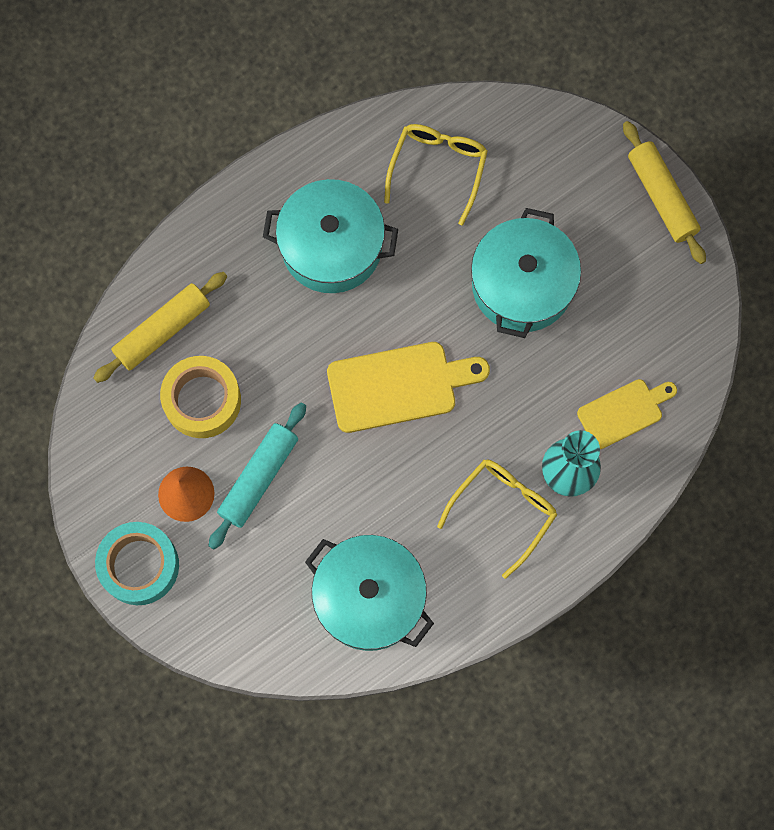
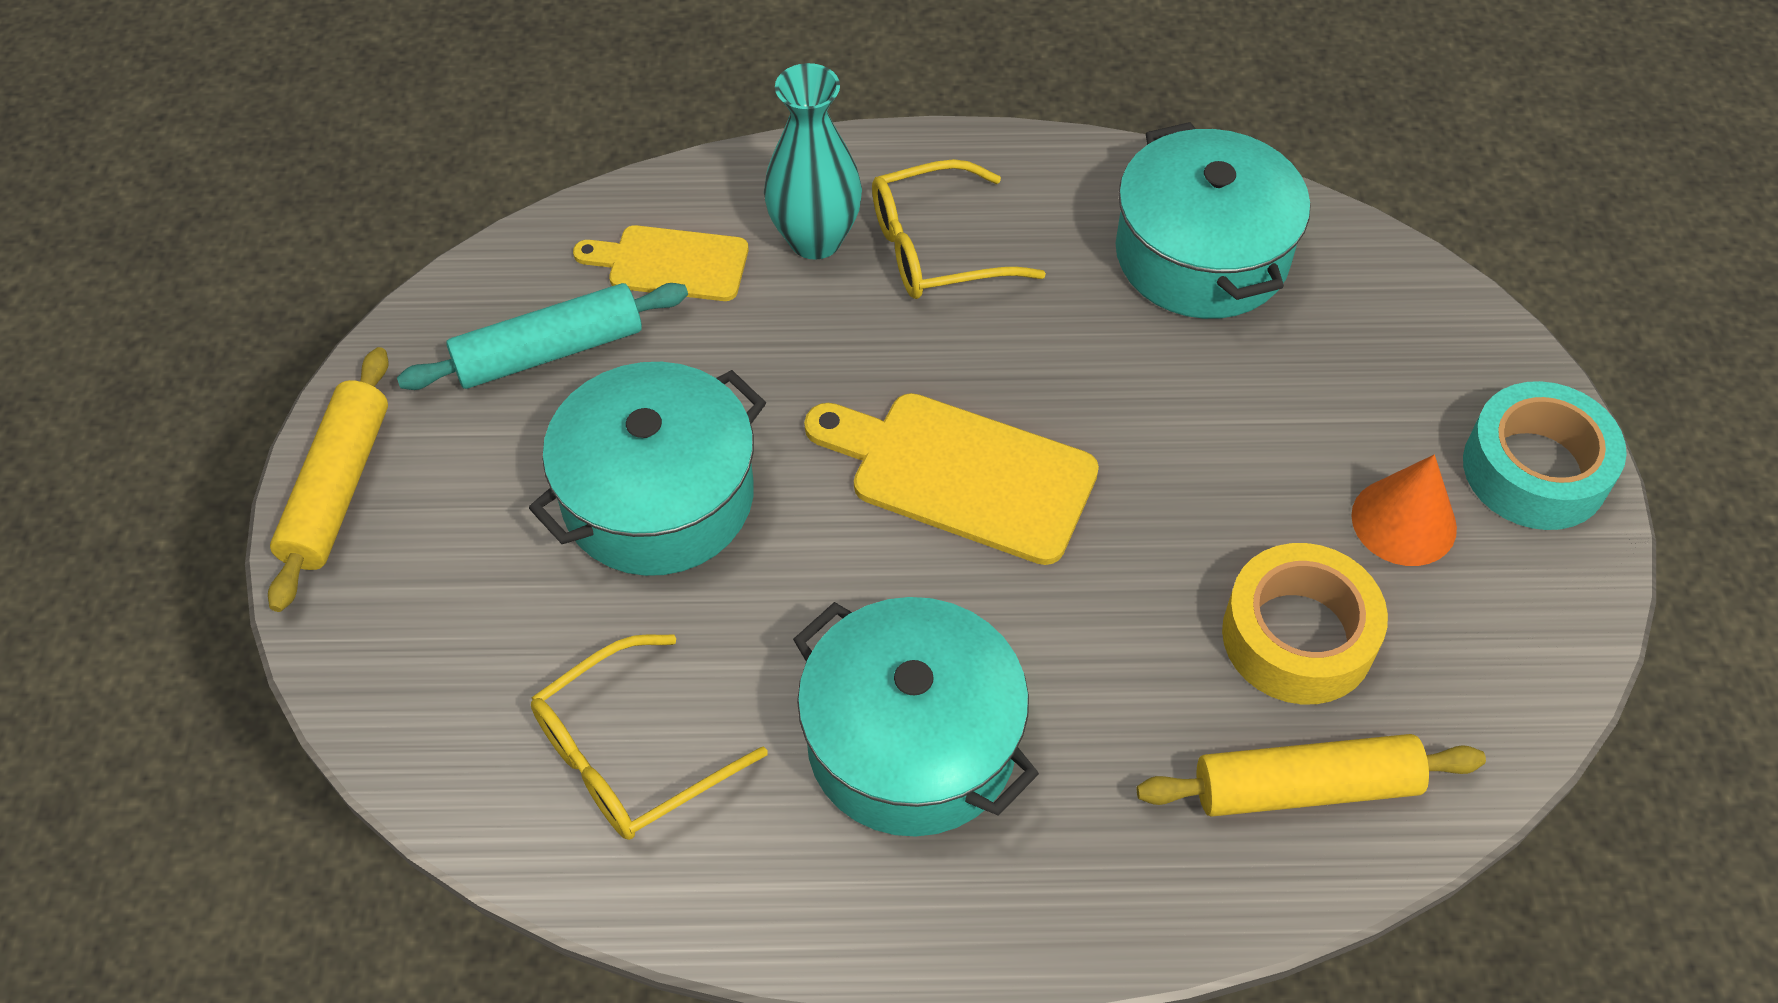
camera: 145 degrees left, 20 degrees down
(259, 478) = (1270, 478): turquoise rolling pin -> turquoise rolling pin (549, 351)

